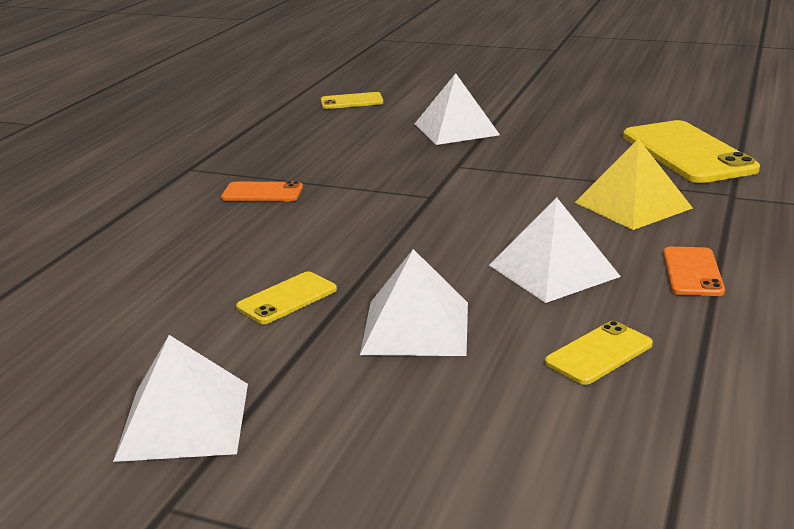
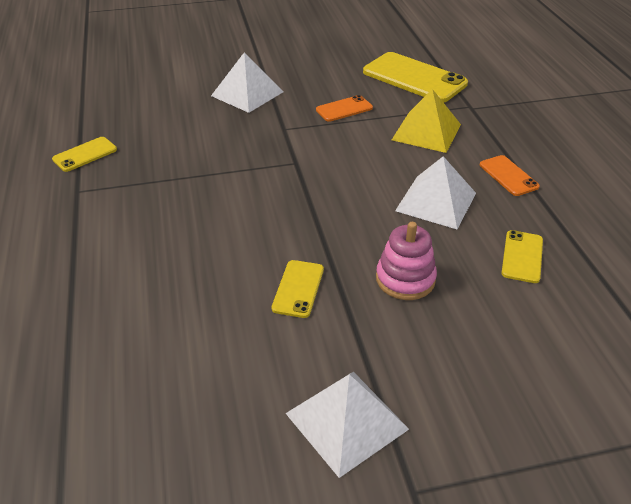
camera: 35 degrees left, 15 degrees up
(262, 193) = (168, 197): orange phone -> orange phone (344, 109)
(351, 101) = (137, 84): yellow phone -> yellow phone (85, 154)
(415, 327) = (405, 279): white pyramid -> pink stacking toy

